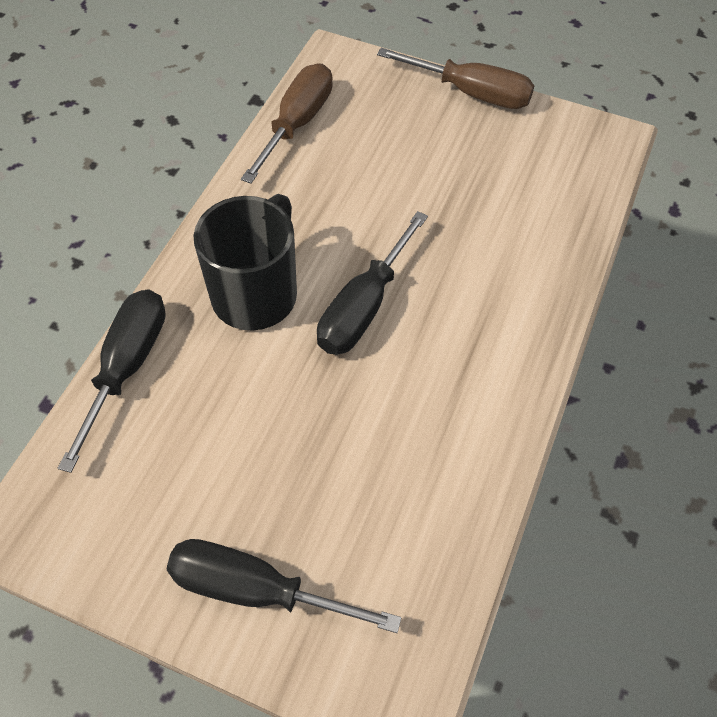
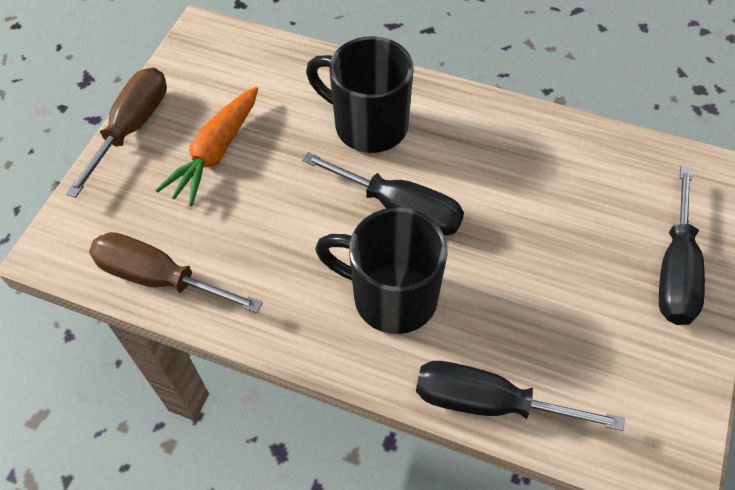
camera: 90 degrees left, 0 degrees up
(440, 155) = (215, 153): none -> orange carrot
(482, 282) = (367, 125): none -> black mug

